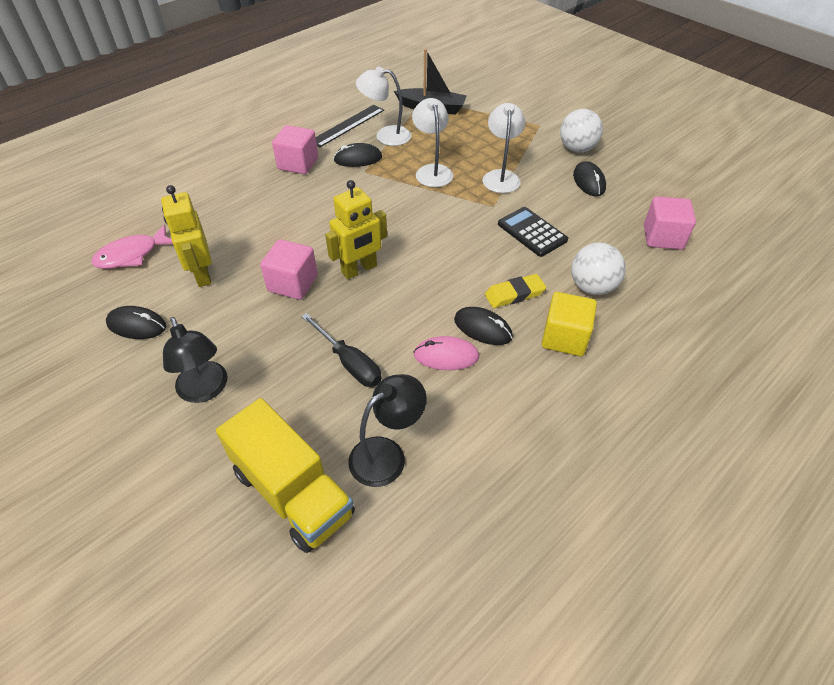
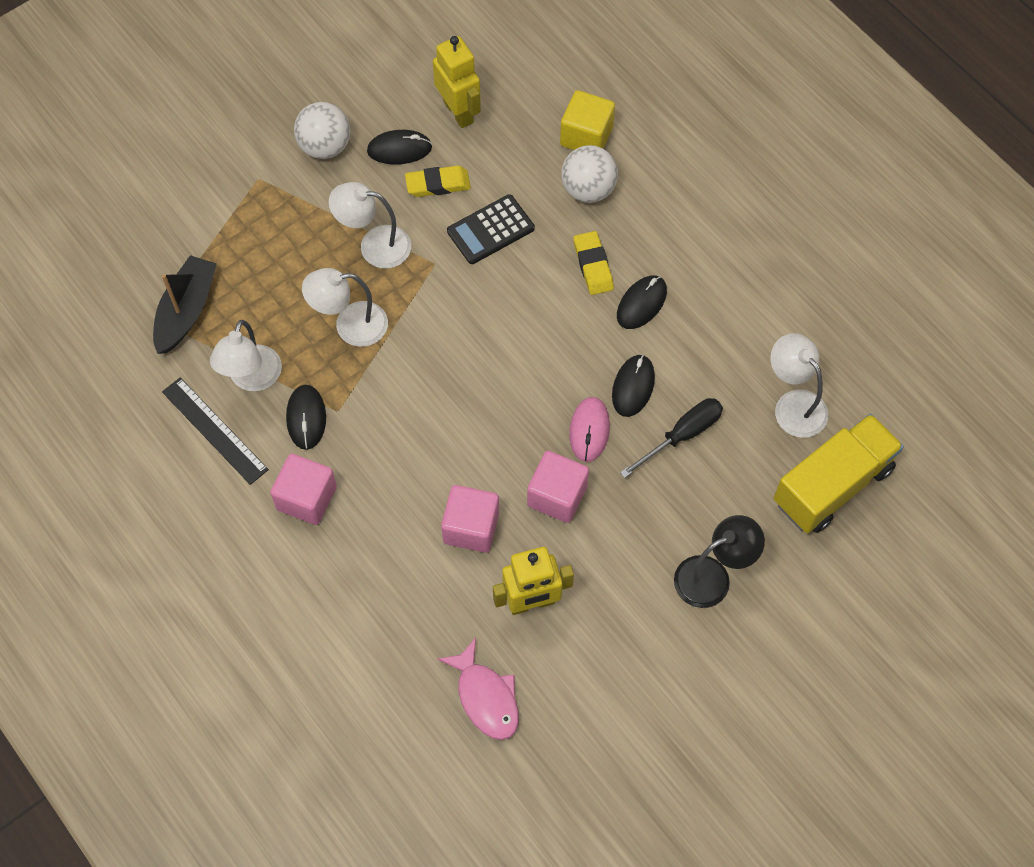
camera: 85 degrees left, 15 degrees up
(137, 325) = (613, 666): black mouse -> black mouse (633, 387)
(359, 269) = (539, 422): yellow robot -> yellow robot (458, 112)
(387, 454) = (793, 404): black lamp -> white lamp
(446, 356) = (677, 342): pink mouse -> pink mouse (589, 430)
(564, 338) = (659, 231): yellow cube -> yellow cube (586, 136)
(565, 202) = (438, 184): none -> yellow eraser
(662, 237) = (514, 101): pink cube -> pink cube (471, 527)

